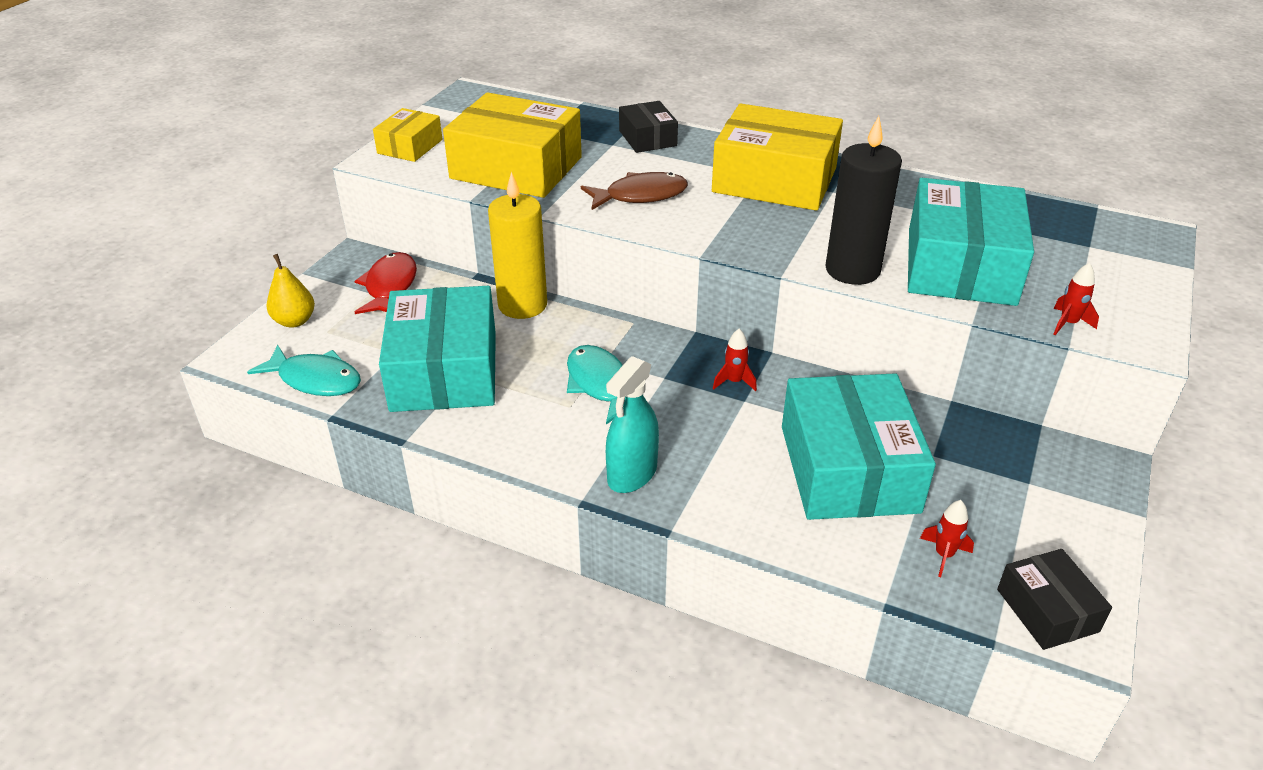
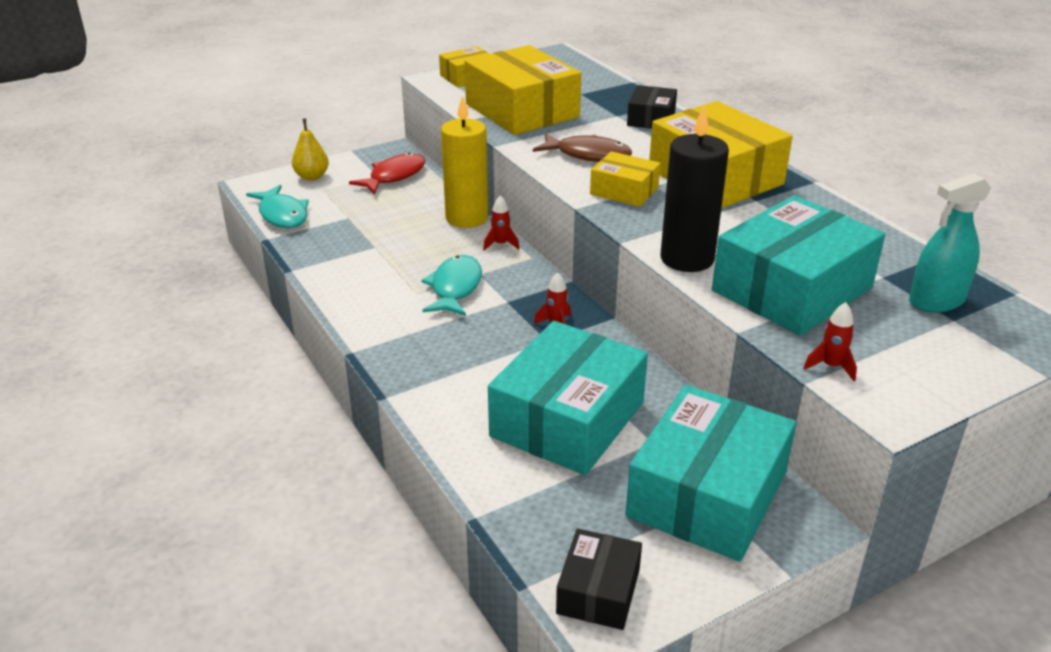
camera: 35 degrees right, 5 degrees down
(444, 370) = (364, 239): turquoise box -> turquoise box (707, 494)
(632, 474) = (404, 351): turquoise spray bottle -> turquoise spray bottle (936, 301)
(719, 222) = (624, 191): none -> yellow box
(944, 555) = (564, 511): red rocket -> red rocket (501, 244)

